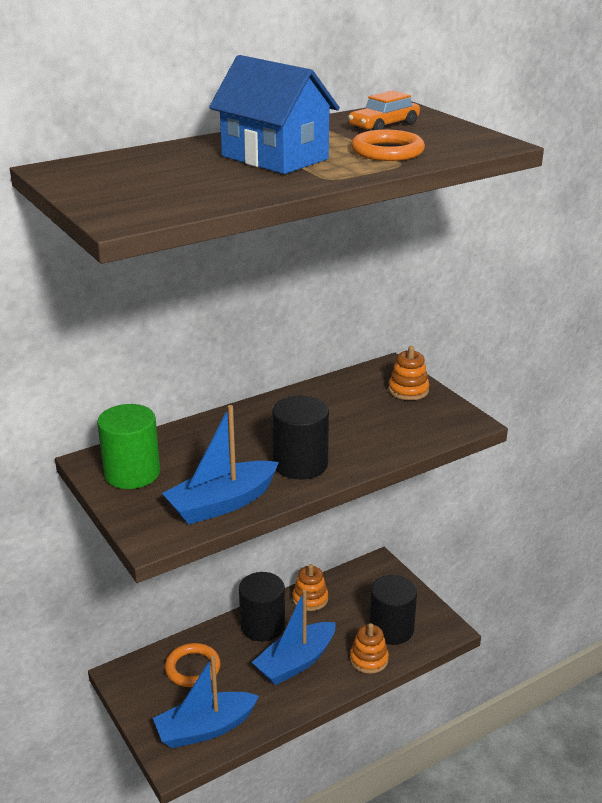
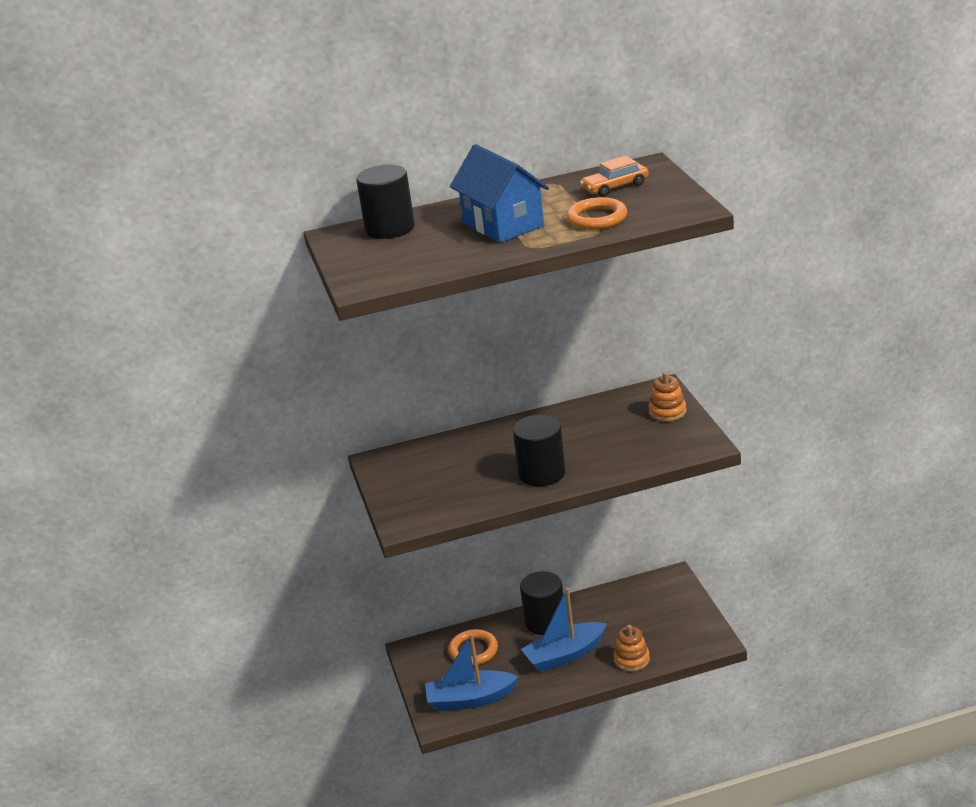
camera: 20 degrees right, 0 degrees up
(132, 473) = (403, 472): green cylinder -> none
(222, 503) = (465, 501): blue boat -> none
(310, 599) = (596, 602): orange stacking toy -> none
(391, 629) = (662, 636): black cylinder -> black cylinder (390, 228)

